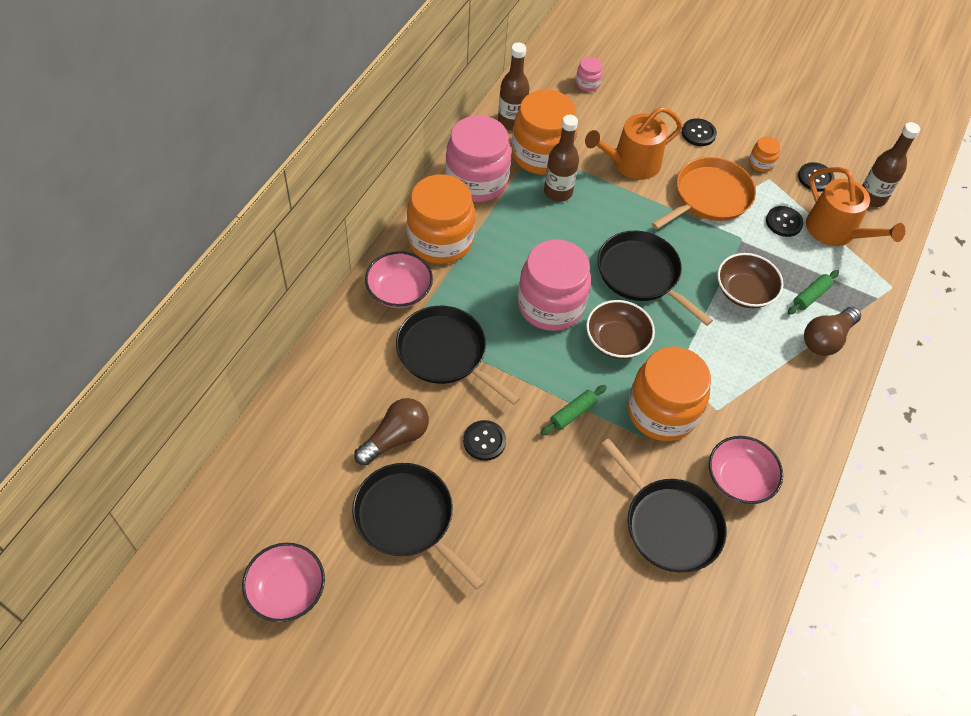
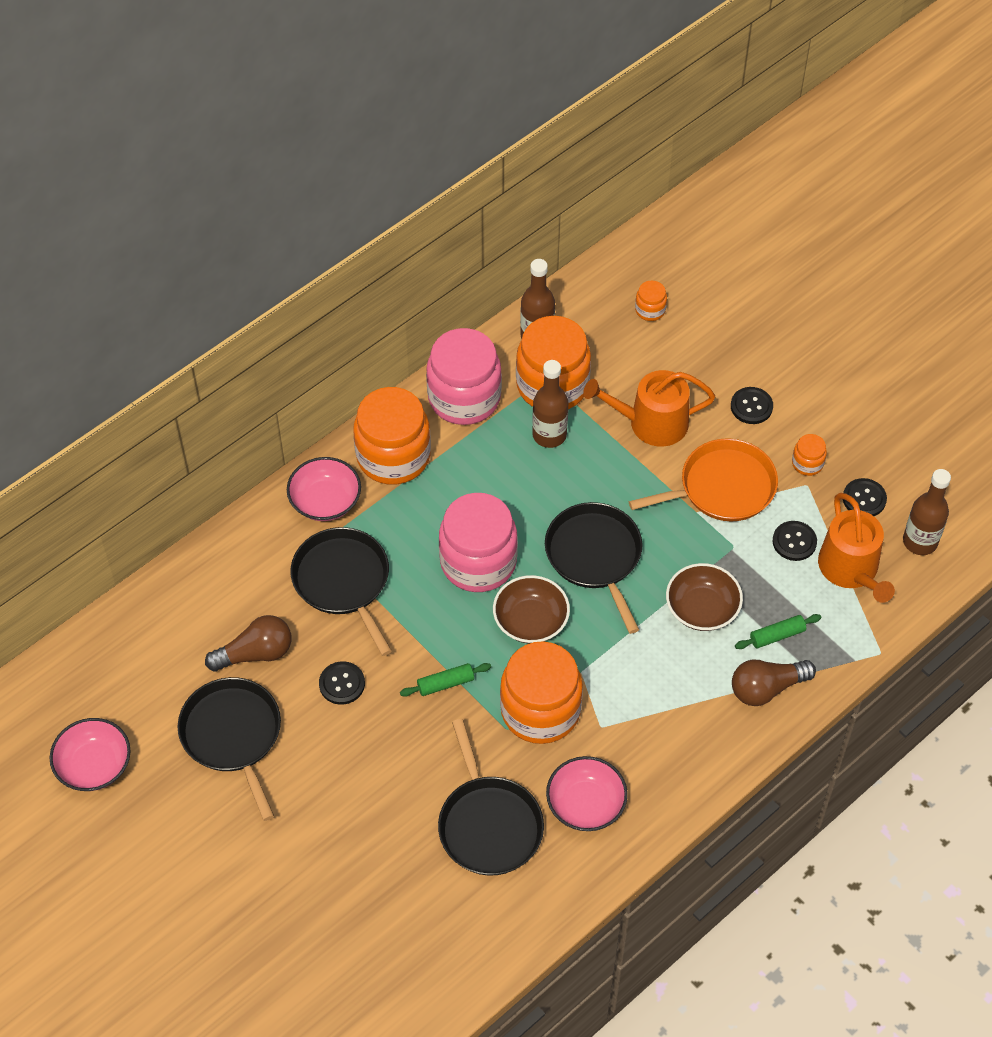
camera: 25 degrees right, 0 degrees up
(587, 84) = (650, 310): pink jar -> orange jar

